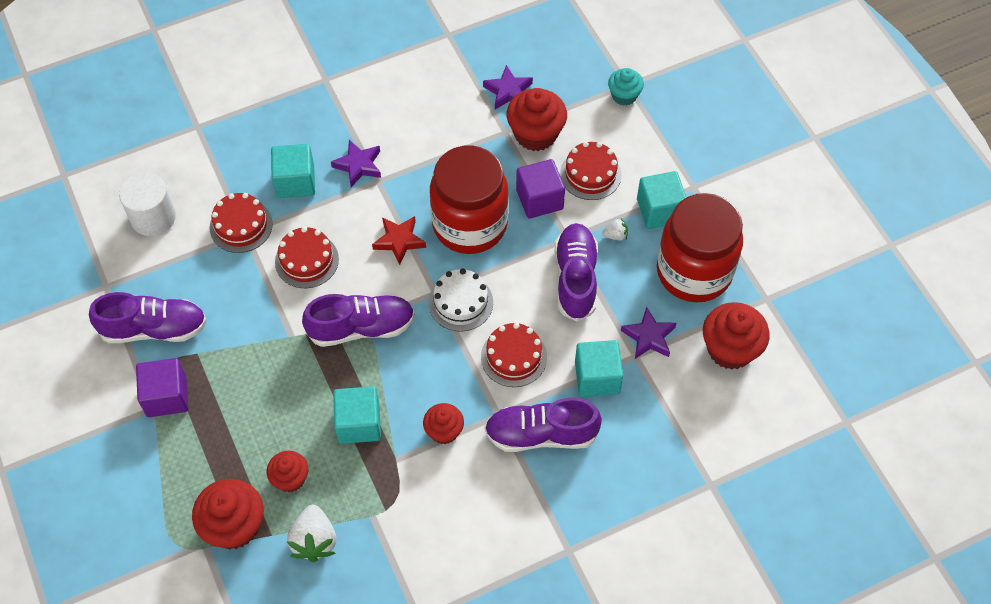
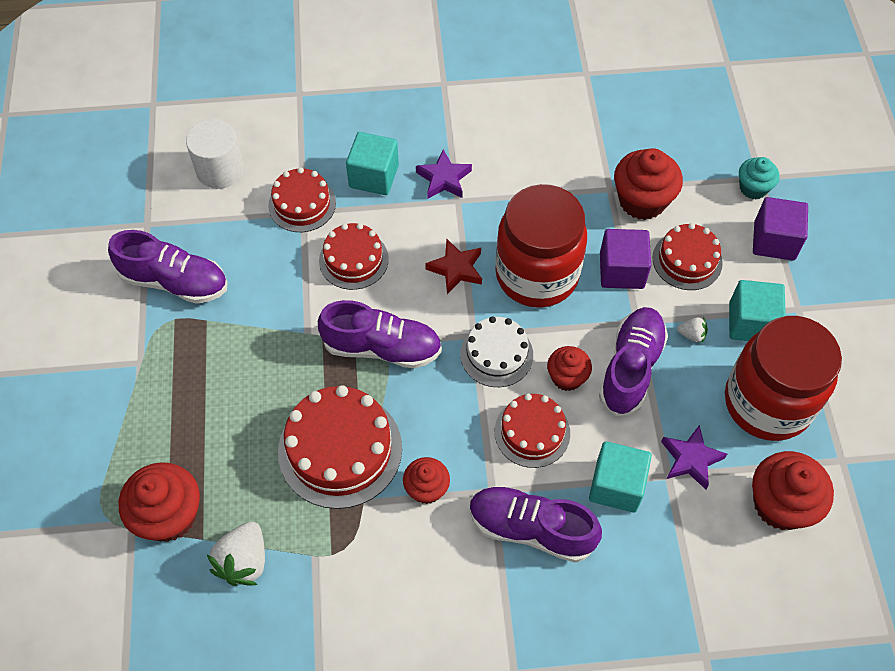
camera: 20 degrees right, 0 degrees up
(166, 396) = (158, 355): purple cube -> purple cube (774, 241)
(290, 478) = (246, 484): red cupcake -> red cupcake (567, 377)
(359, 423) = (340, 449): turquoise cube -> red cake
(508, 91) = (628, 148): purple star -> none

